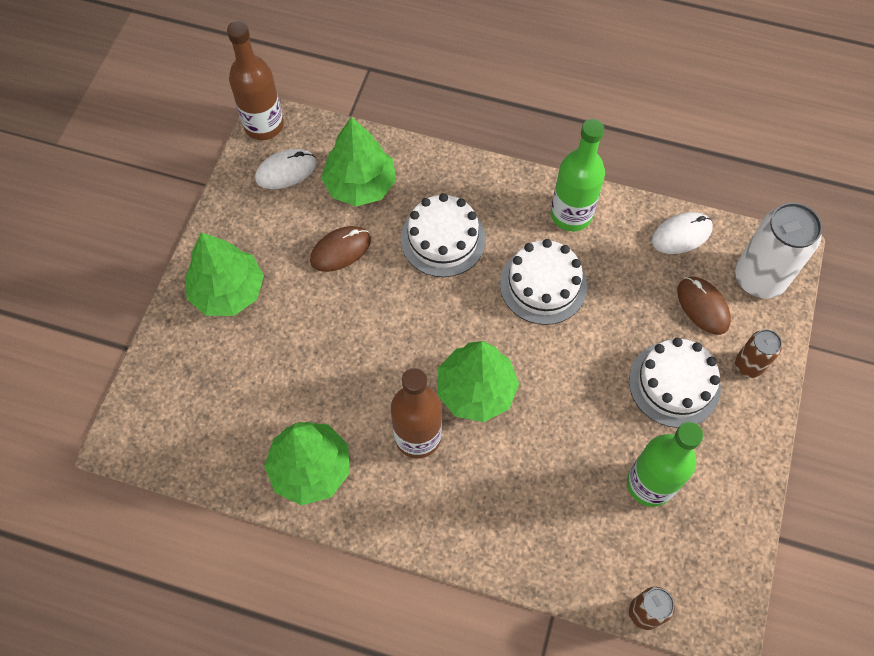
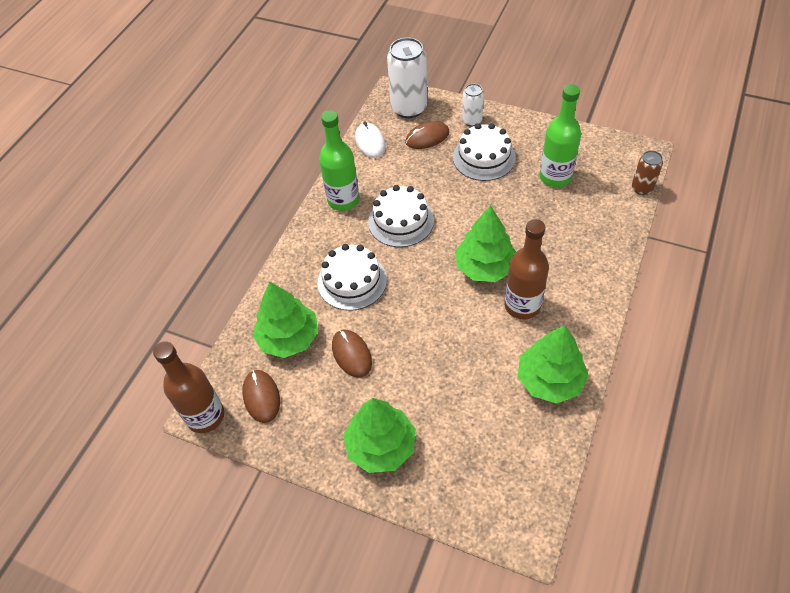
camera: 80 degrees left, 10 degrees down
(286, 171) = (261, 397): white mouse -> brown mouse
(748, 365) = (472, 121): brown can -> white can

